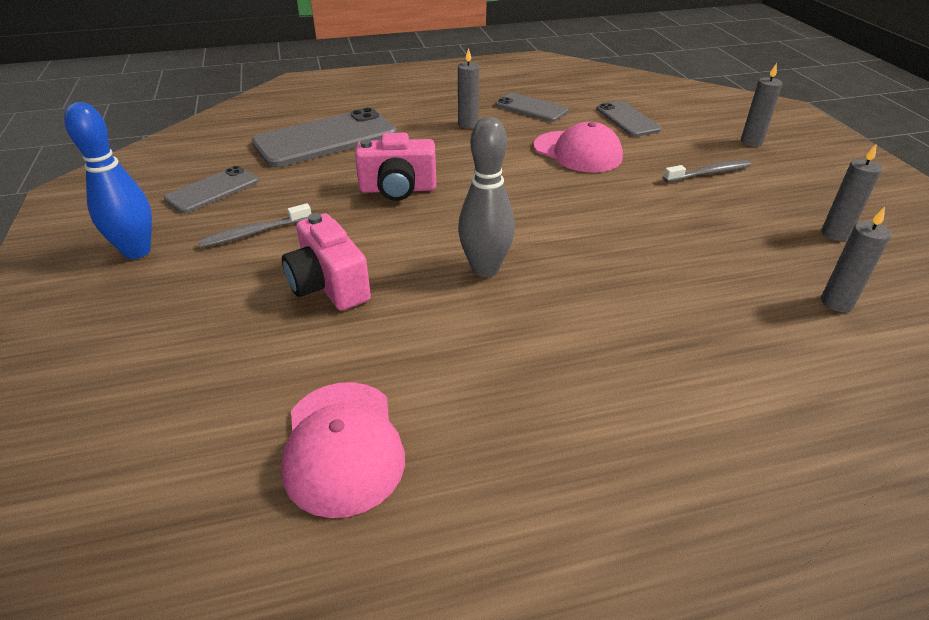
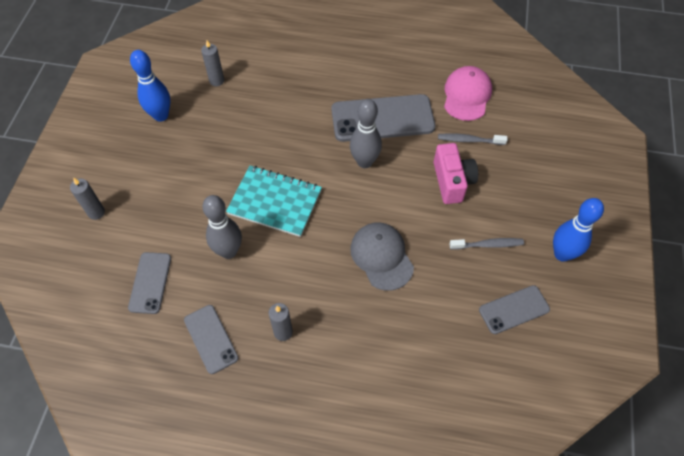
camera: 155 degrees left, 20 degrees up
(326, 139) = (413, 358): grey phone -> grey phone (382, 118)
(398, 189) = (381, 256): pink camera -> grey cap
(570, 197) = (275, 202): none -> turquoise notebook
(577, 152) = (228, 251): pink cap -> grey bowling pin
(709, 173) = (166, 190): grey toothbrush -> grey toothbrush (469, 140)
(835, 234) = (161, 115): grey candle -> blue bowling pin

